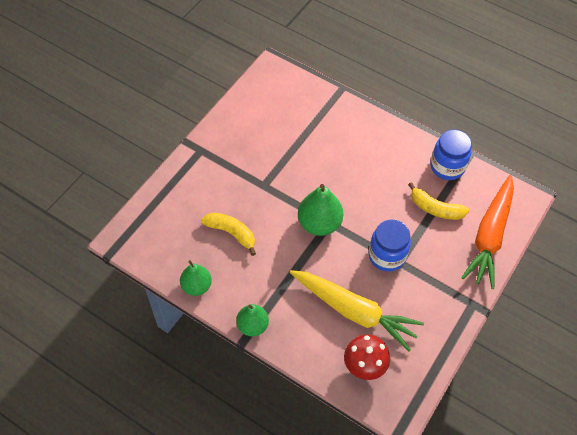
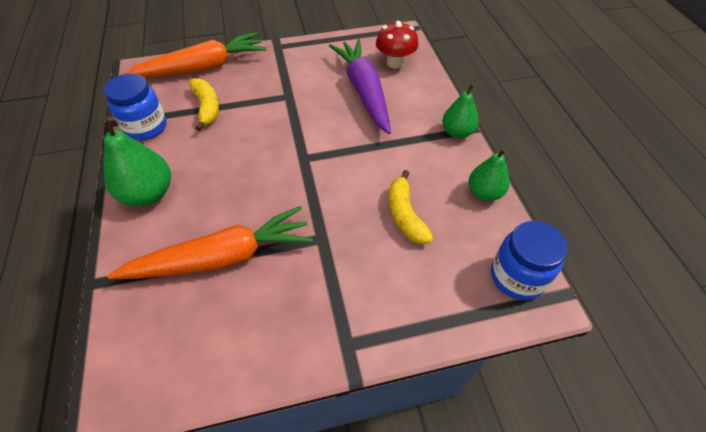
camera: 135 degrees left, 5 degrees down
(300, 139) = (222, 257): none -> orange carrot
(319, 223) = (313, 163): green pear -> green pear (148, 194)
(354, 311) = (364, 91): yellow carrot -> purple carrot
(387, 256) = (291, 105): blue jar -> blue jar (517, 277)

